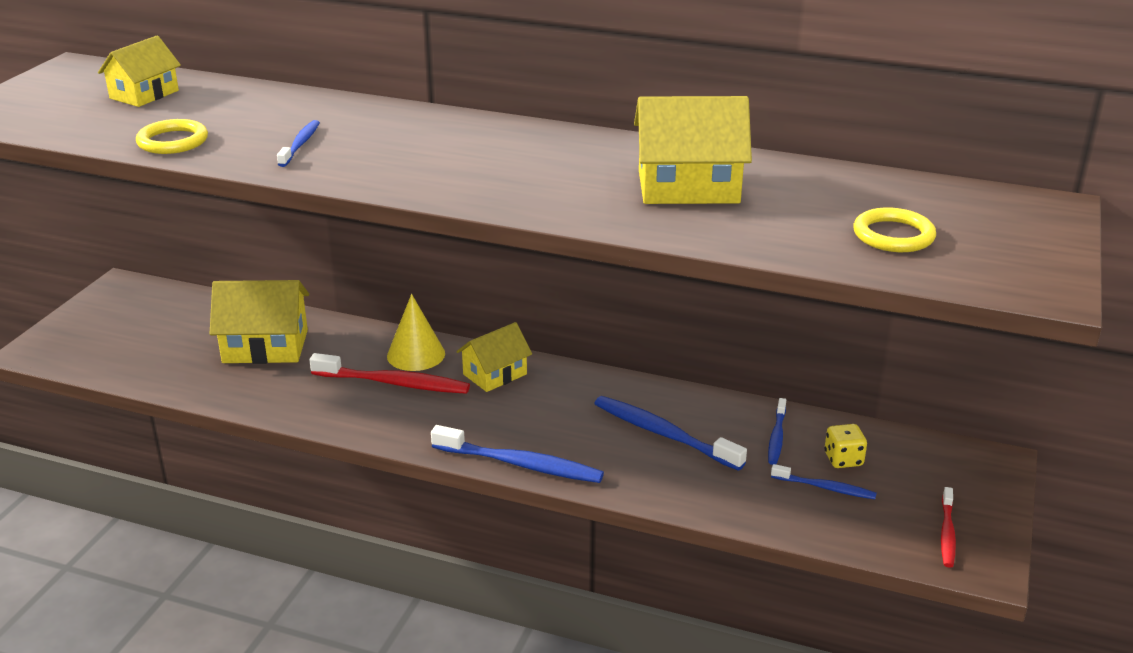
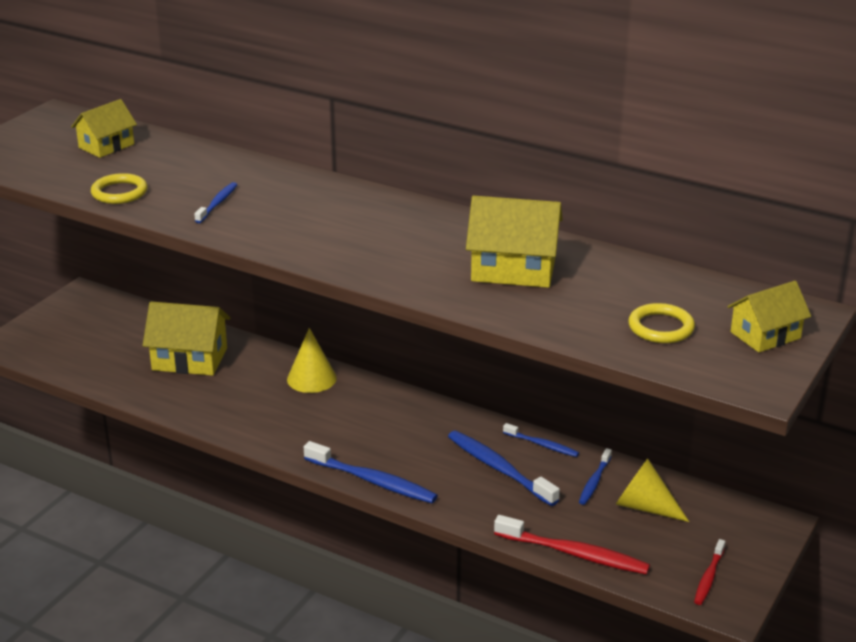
camera: 10 degrees right, 0 degrees up
(394, 383) = (287, 401): red toothbrush -> red toothbrush (574, 553)
(495, 374) = (373, 402): yellow house -> yellow house (765, 335)
(825, 487) = (620, 528): blue toothbrush -> blue toothbrush (542, 445)
(843, 459) = (644, 506): yellow dice -> yellow cone

